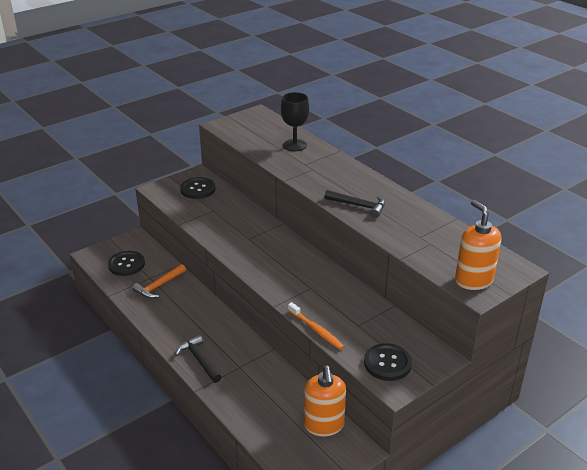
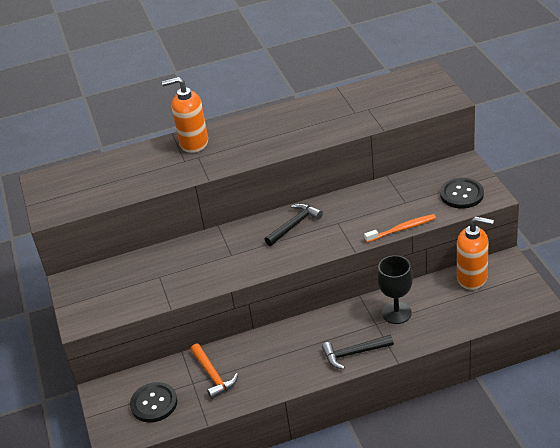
camera: 65 degrees left, 5 degrees up
(198, 189) = (105, 285): black button -> none
(294, 145) = (139, 162): black goblet -> black goblet (396, 313)
(358, 206) = (286, 138): black hammer -> black hammer (294, 225)
(473, 280) = (430, 97): orange soap dispenser -> orange soap dispenser (193, 143)

